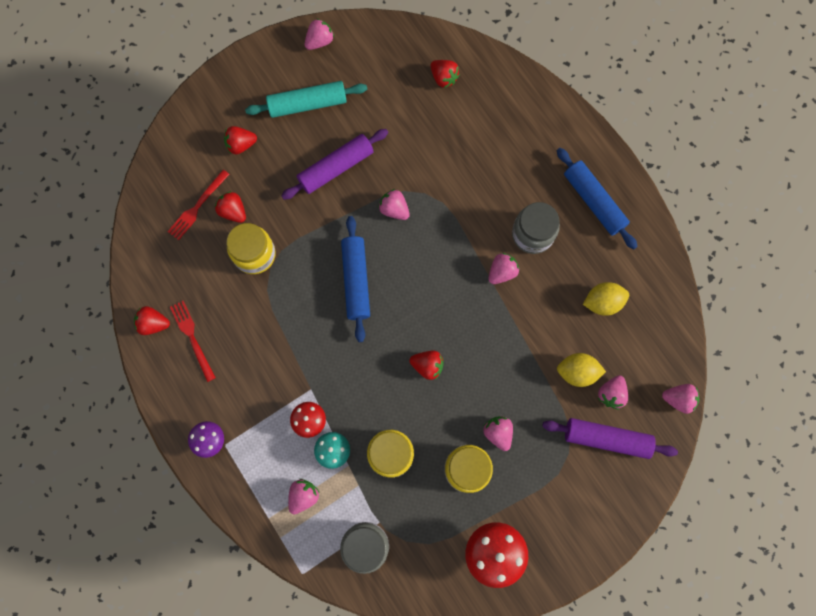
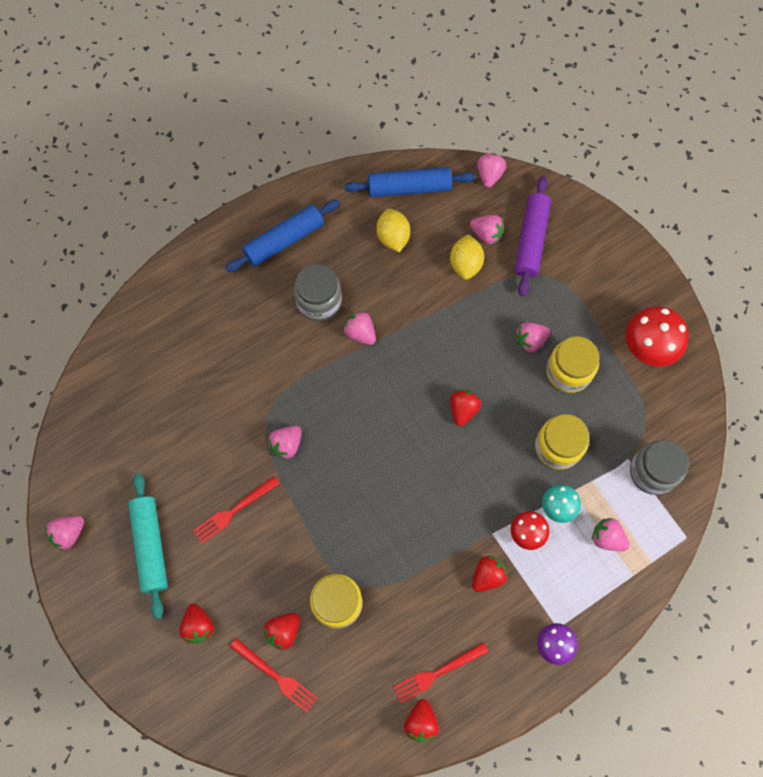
camera: 90 degrees left, 5 degrees down
(319, 41) = (69, 533): pink strawberry -> pink strawberry turned 90 degrees counterclockwise
(336, 168) = (234, 511): purple rolling pin -> red fork
(356, 281) = (369, 486): blue rolling pin -> blue rolling pin (409, 188)
(443, 78) = (129, 390): red strawberry -> red strawberry (487, 576)

